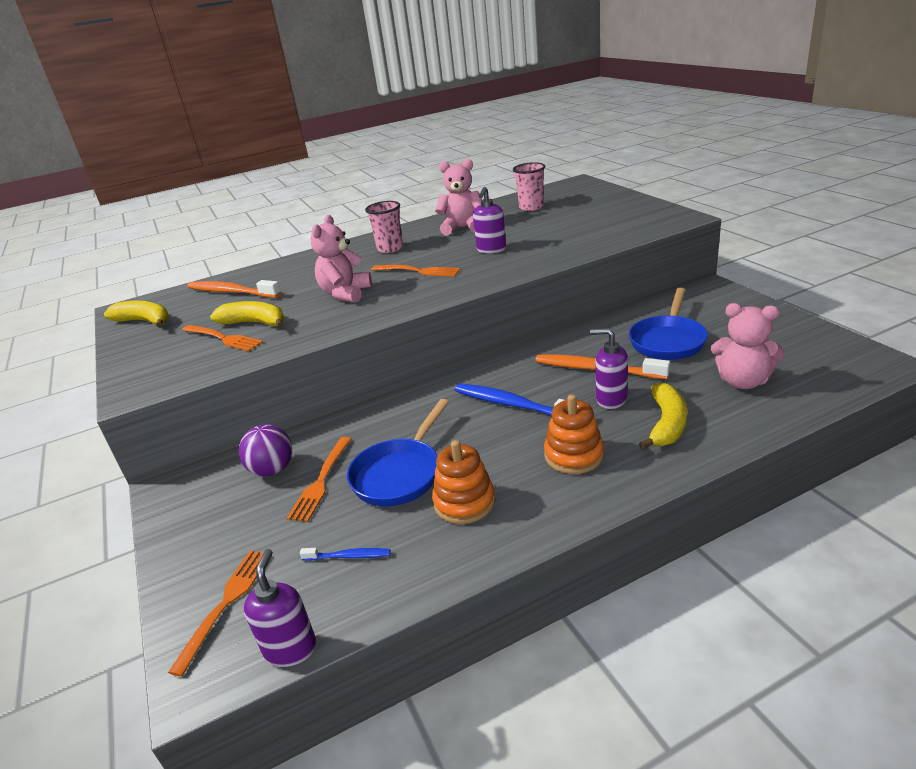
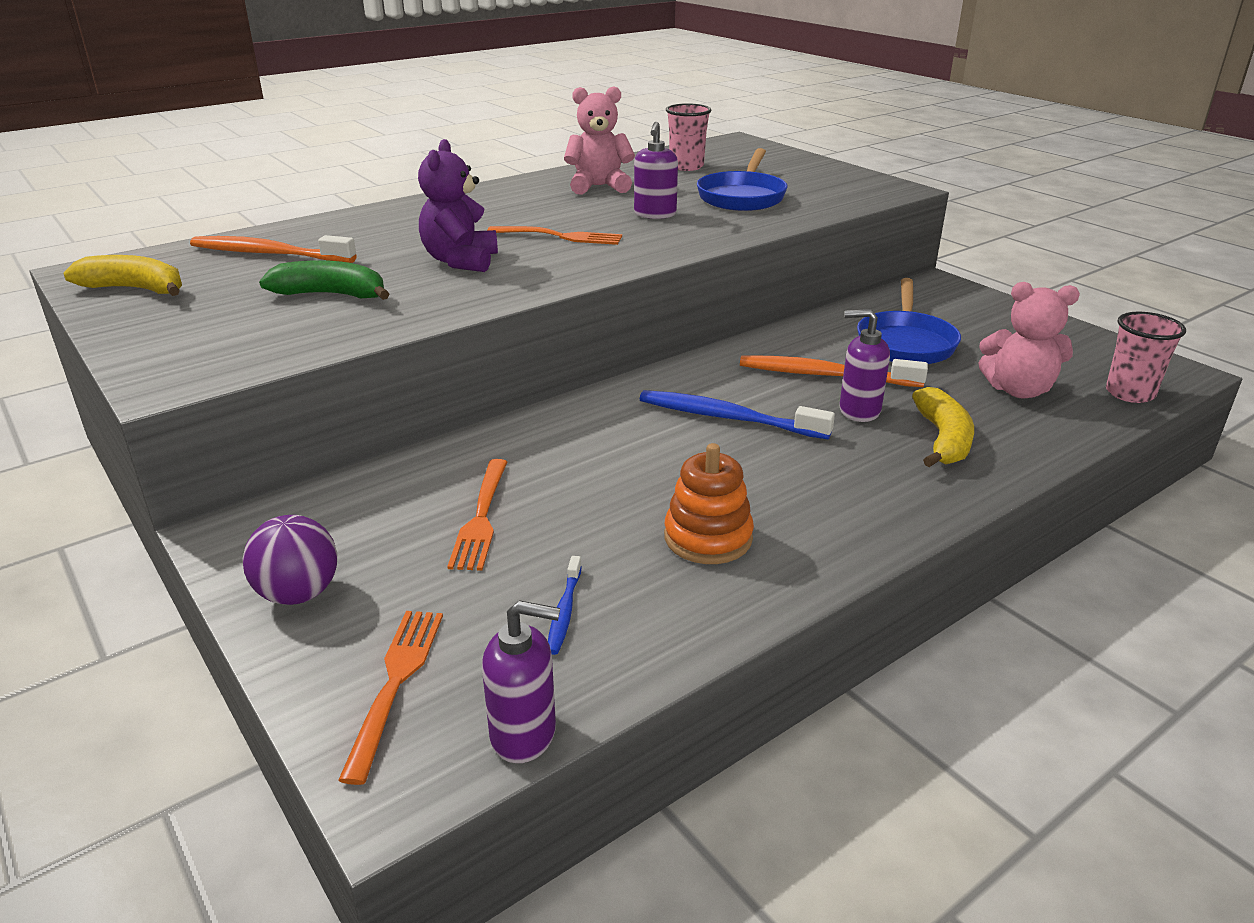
camera: 15 degrees left, 0 degrees up
(223, 338) = (288, 313): orange fork -> none
(255, 323) = (331, 295): yellow banana -> green banana
(272, 470) = (396, 505): purple ball -> purple ball (298, 594)
(290, 648) = (524, 734): purple soap dispenser -> purple soap dispenser turned 105 degrees clockwise
(345, 294) = (460, 261): pink teddy bear -> purple teddy bear
(348, 556) = (564, 611): blue toothbrush -> blue toothbrush turned 105 degrees clockwise
(390, 248) = (501, 207): pink cup -> pink cup (1129, 393)
(400, 474) = (598, 505): blue pan -> blue pan (742, 197)
(573, 455) = (836, 477): orange stacking toy -> none

